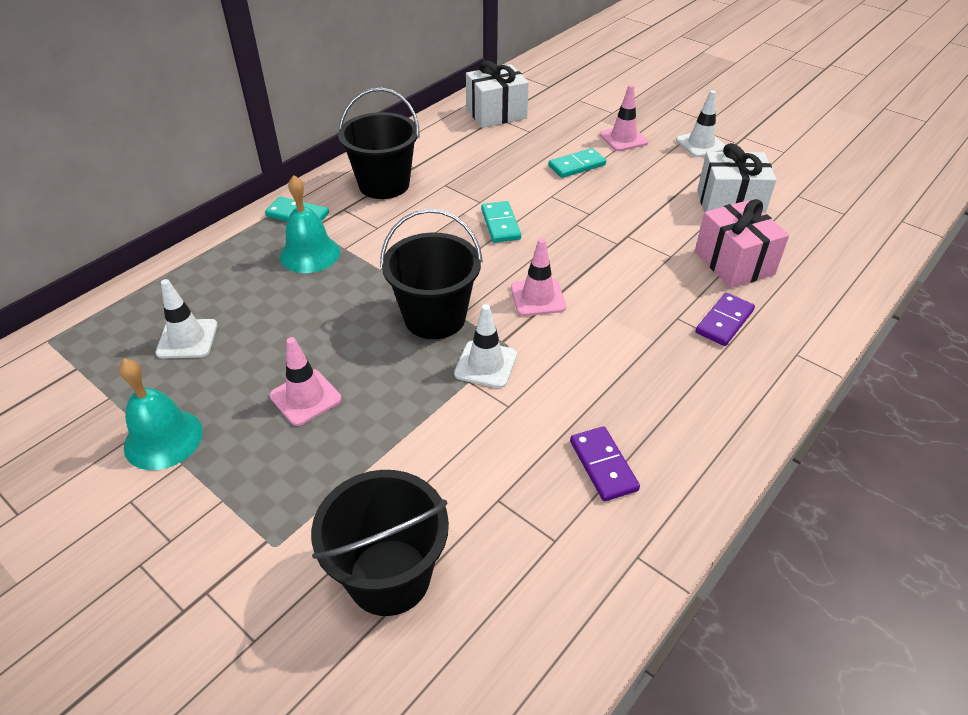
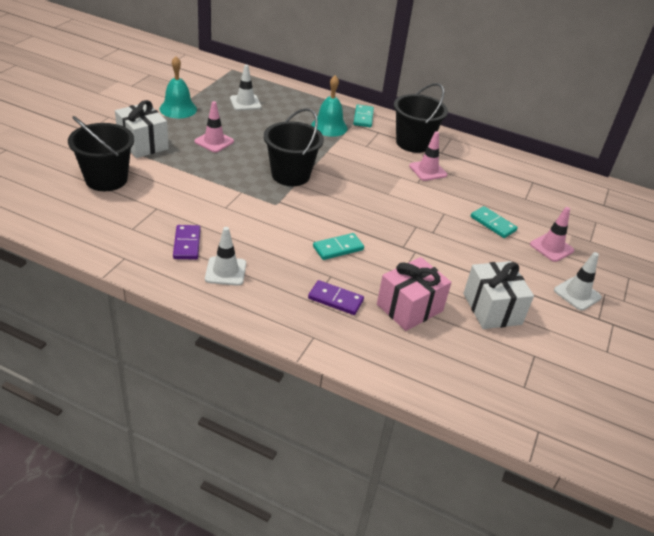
camera: 70 degrees right, 5 degrees down
(485, 364) = (256, 196): white traffic cone -> white traffic cone (225, 271)
(496, 113) = (538, 181): white gift -> white gift (143, 144)
(500, 224) = (396, 192): turquoise domino -> turquoise domino (338, 248)
(538, 297) = (326, 213): pink traffic cone -> pink traffic cone (428, 170)
(603, 465) = (187, 244): purple domino -> purple domino turned 60 degrees counterclockwise

